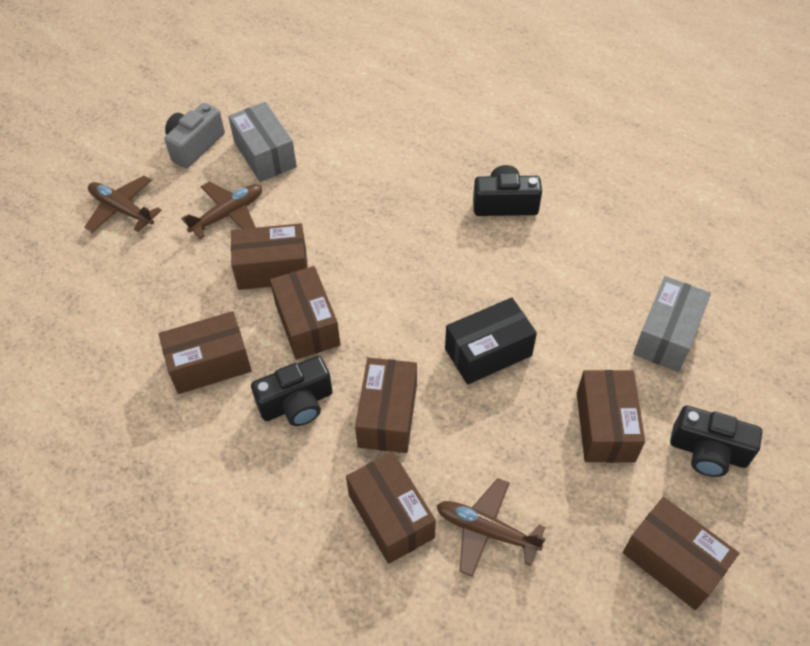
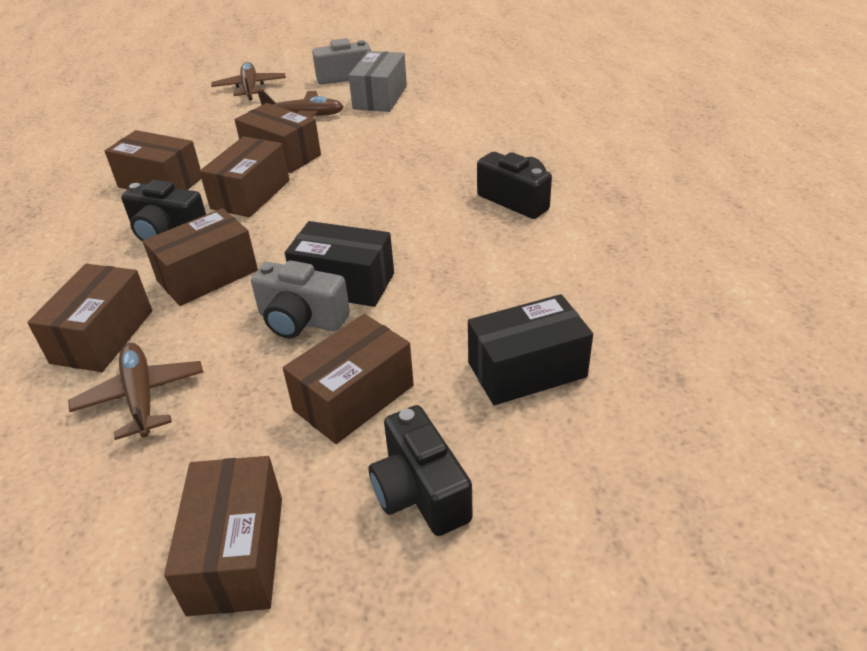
camera: 45 degrees right, 15 degrees down
(501, 400) = (301, 320): none -> grey camera
(666, 335) = (527, 370): grey box -> black box

